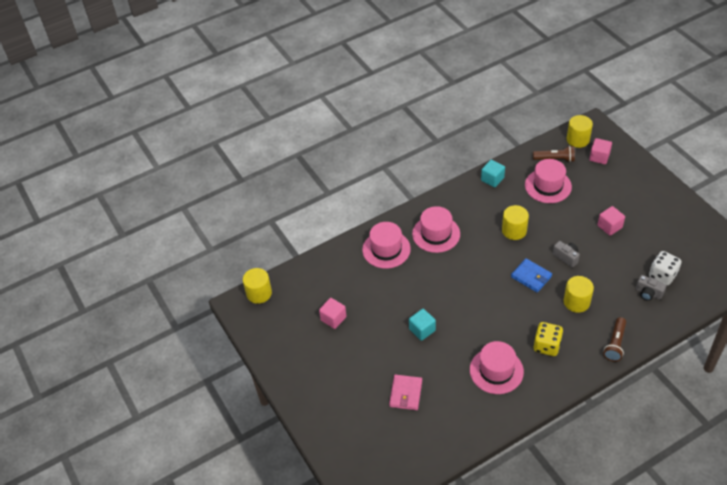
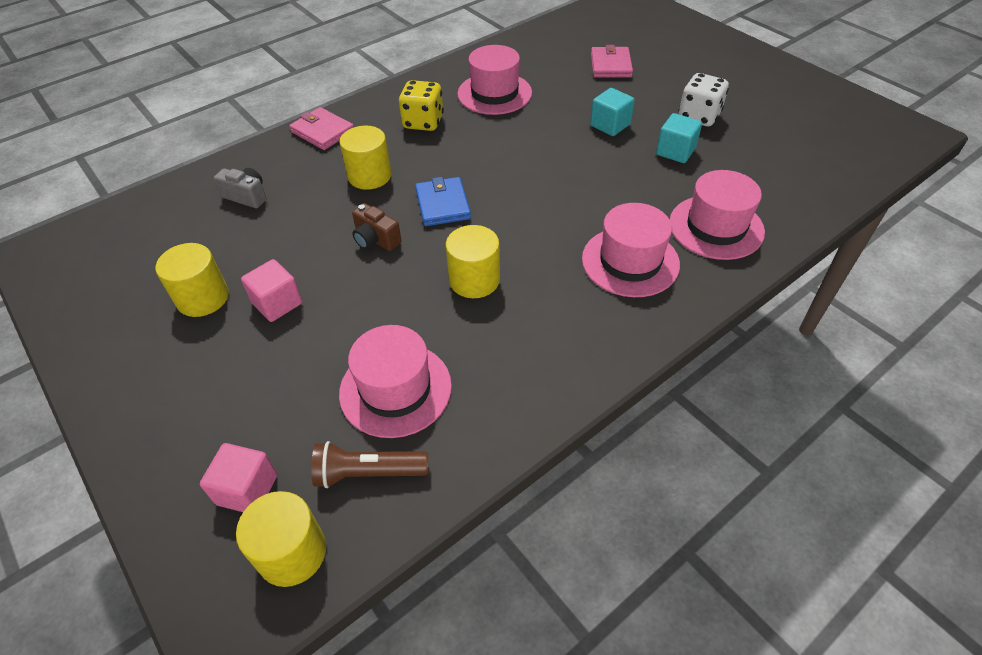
camera: 170 degrees right, 0 degrees up
(259, 293) = (894, 147): yellow cylinder -> yellow cylinder (203, 298)
(333, 318) = (751, 127): pink cube -> none
(492, 179) = (530, 397): turquoise cube -> turquoise cube (675, 151)
(531, 277) = (442, 204): blue wallet -> blue wallet turned 45 degrees clockwise
(566, 257) = (376, 240): grey camera -> brown camera
(615, 344) = (322, 132): brown flashlight -> pink wallet
(662, 275) = (210, 224): white dice -> white dice (699, 116)

